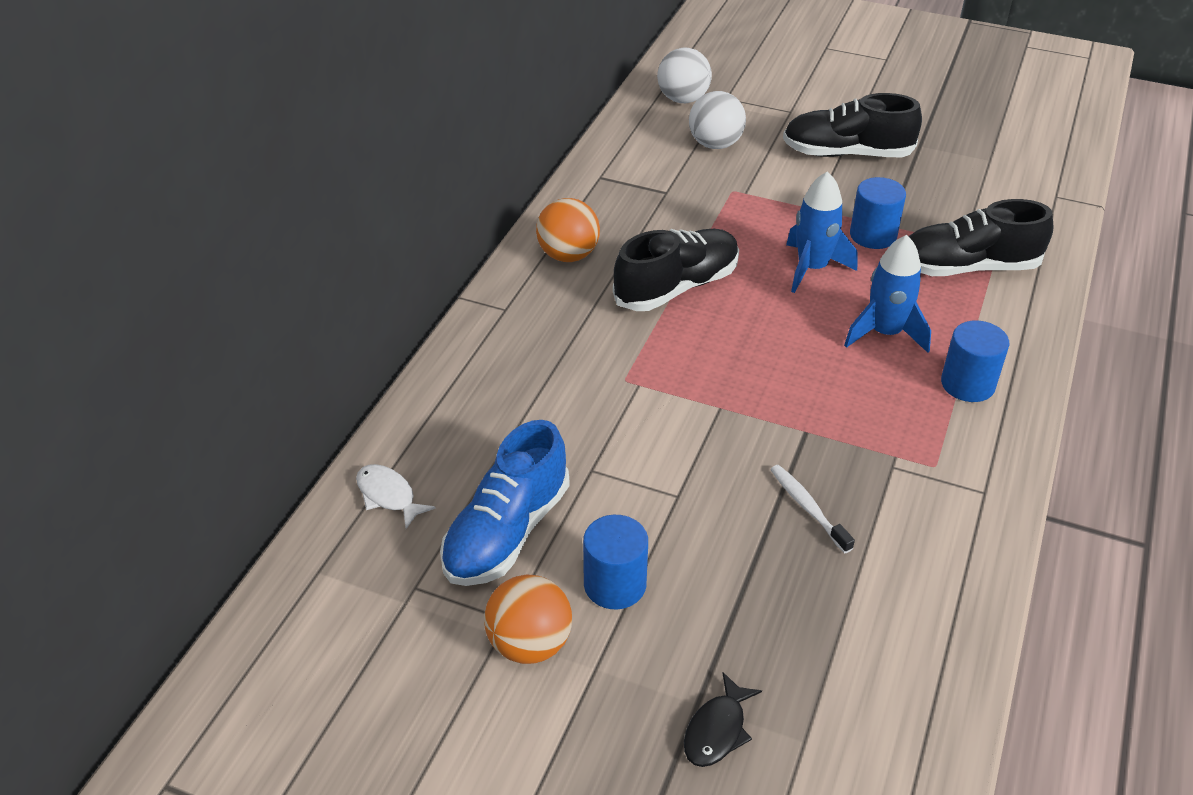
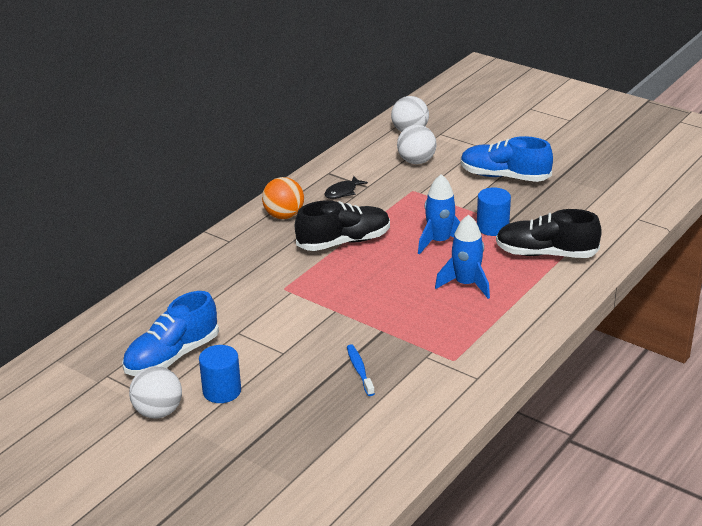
camera: 15 degrees right, 10 degrees down
(388, 495) = (112, 329): white fish -> none
(529, 644) = (158, 412): orange ball -> white ball
(717, 730) = (243, 468): black fish -> black fish (342, 192)
(807, 507) = (359, 370): white toothbrush -> blue toothbrush
(847, 153) = (504, 176): black shoe -> blue shoe
(967, 384) = (503, 319): blue cylinder -> none

